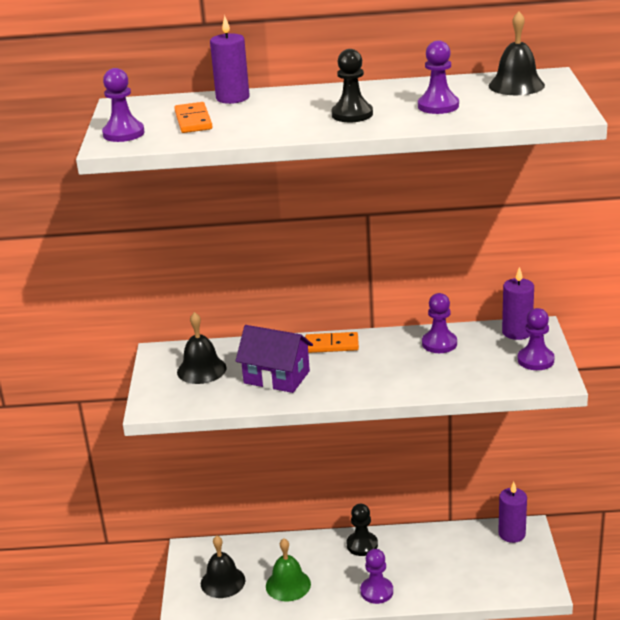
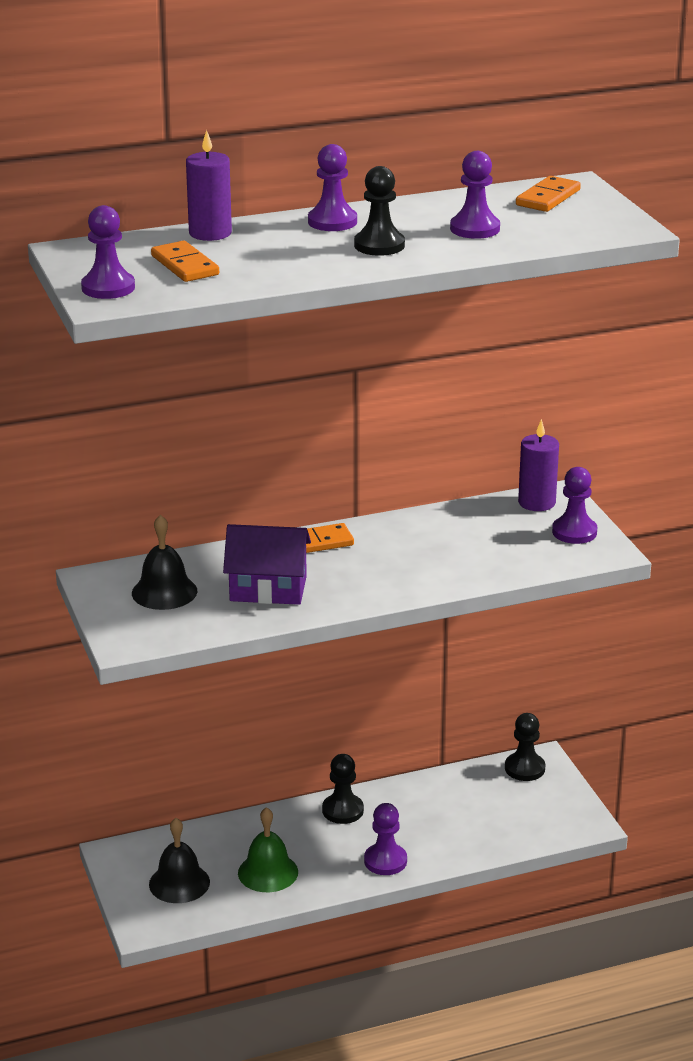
camera: 20 degrees left, 0 degrees up
(439, 343) = (450, 526): purple pawn -> purple pawn (332, 222)
(512, 534) = (524, 768): purple candle -> black pawn
(516, 85) = (548, 198): black bell -> orange domino

